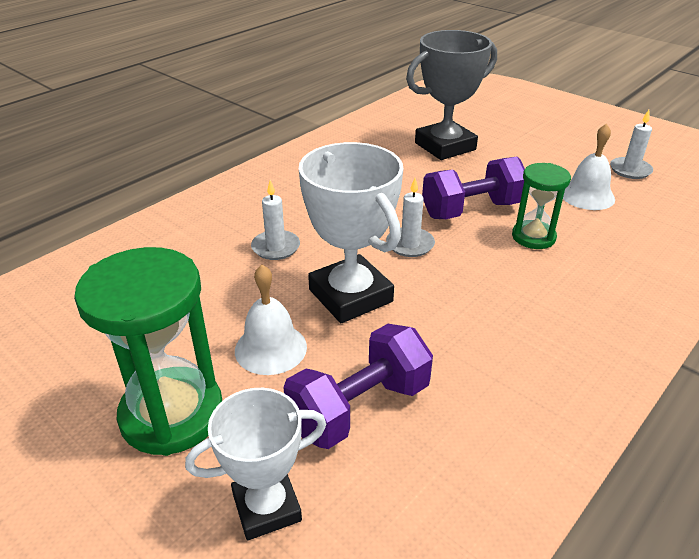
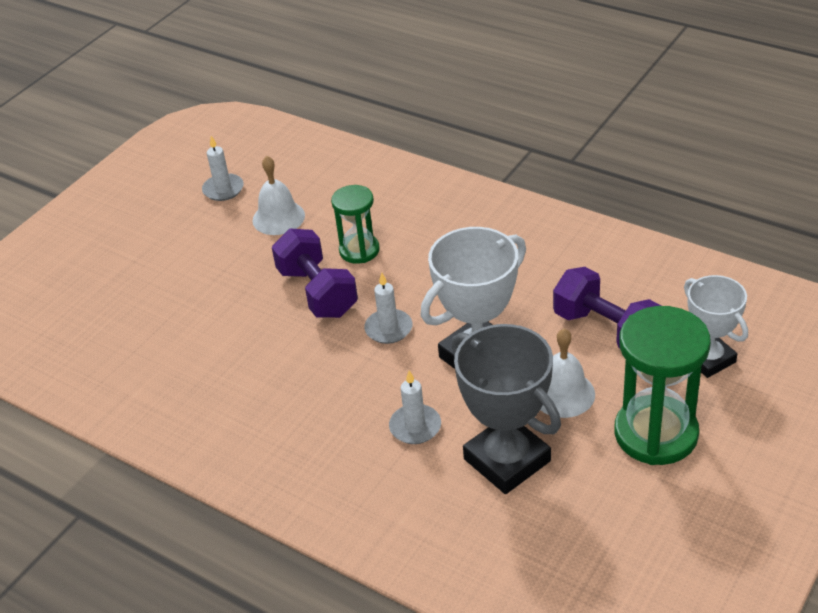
camera: 95 degrees left, 5 degrees up
(445, 146) = (174, 323): grey trophy -> grey trophy (507, 460)

